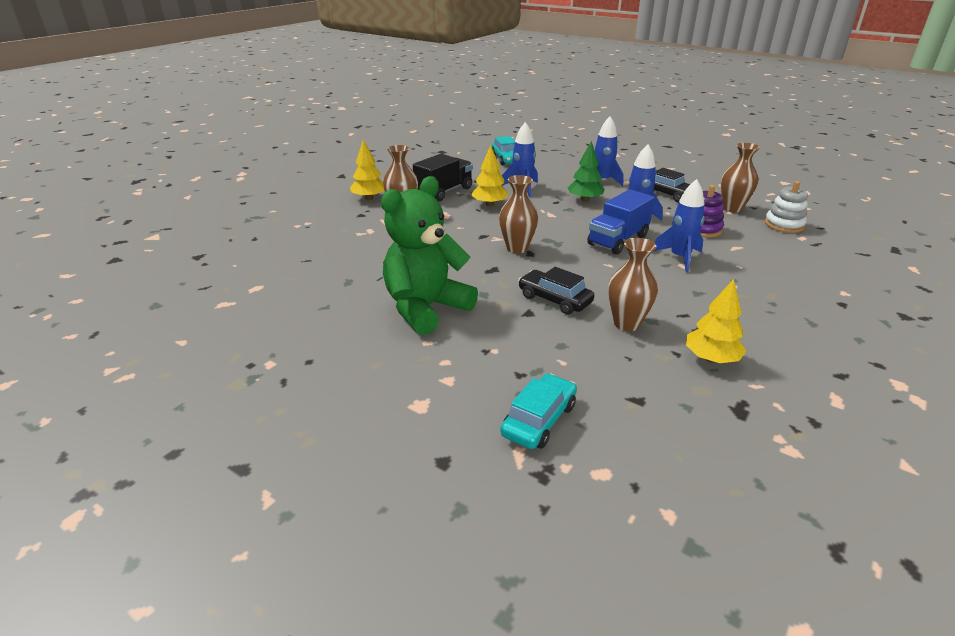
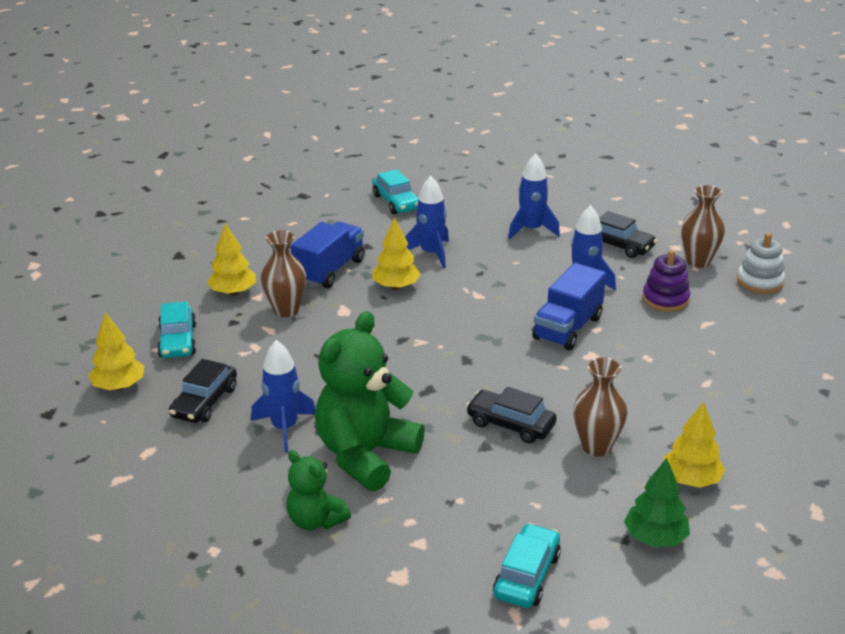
camera: 10 degrees left, 0 degrees up
(258, 245) = (119, 386): none -> yellow tree
(315, 222) = (177, 341): none -> turquoise car
(315, 260) = (204, 402): none -> black car
(365, 351) = (316, 520): none -> green teddy bear
(444, 192) = (330, 270): black truck -> blue truck
(517, 248) = (449, 354): brown vase -> none
(584, 200) = (515, 266): green tree -> green tree (655, 538)
(679, 258) = (643, 347): blue rocket -> blue rocket (284, 428)

